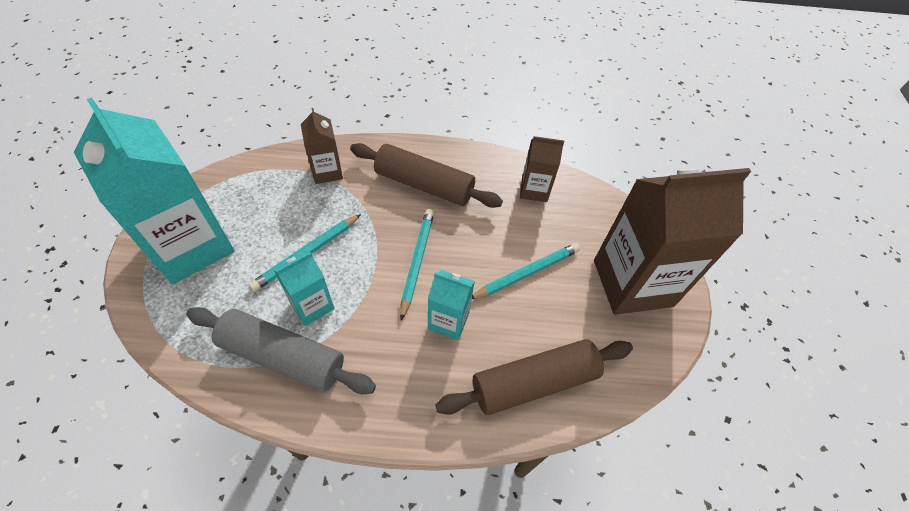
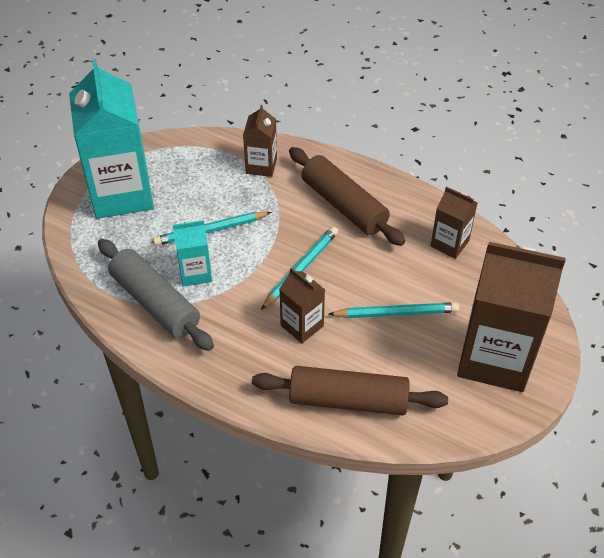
camera: 30 degrees right, 5 degrees down
(448, 321) = (302, 325): turquoise carton -> brown carton

